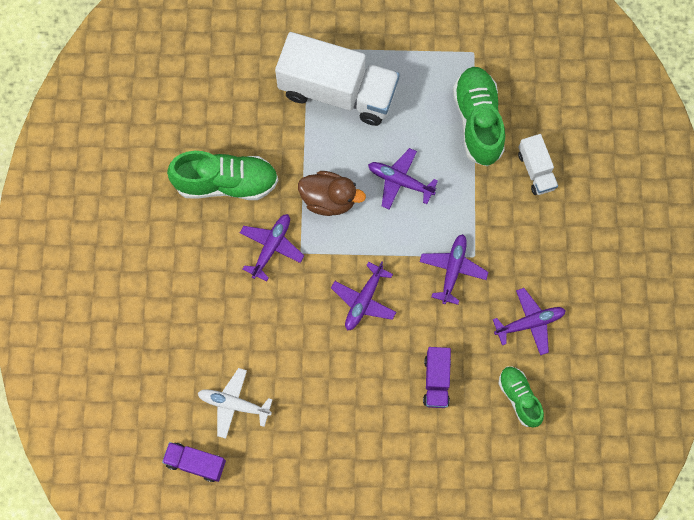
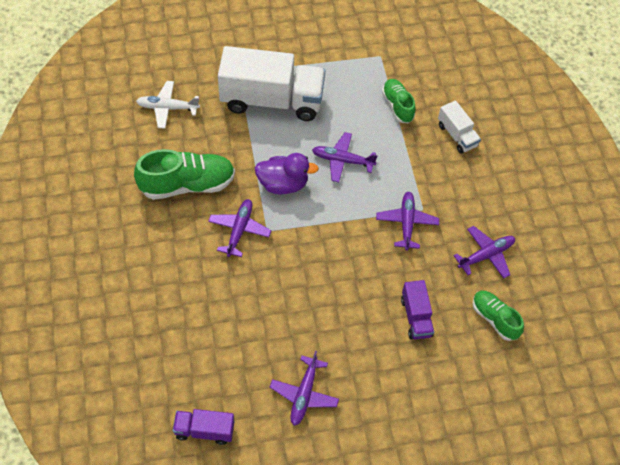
camera: 15 degrees left, 15 degrees down
(234, 404) = (231, 370): white plane -> white plane (167, 108)
(329, 199) = (283, 184): brown duck -> purple duck
(364, 300) = (333, 261): purple plane -> purple plane (304, 394)
(478, 121) = (397, 106): green shoe -> green shoe, size x0.59

